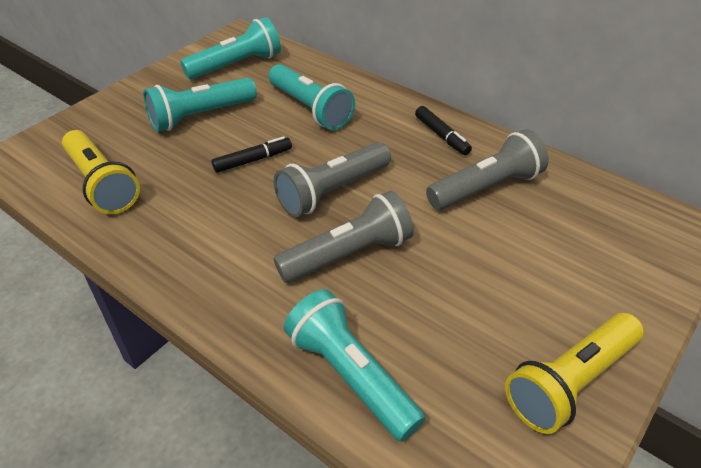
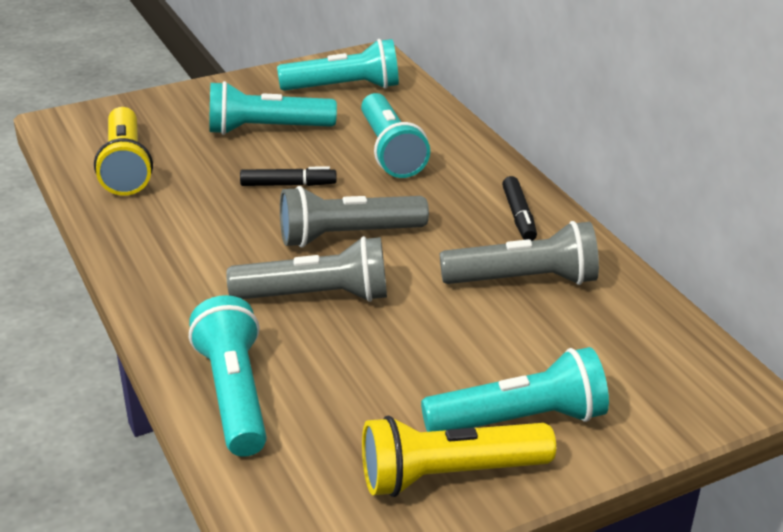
camera: 25 degrees right, 10 degrees down
(578, 310) = (519, 420): none -> turquoise flashlight

